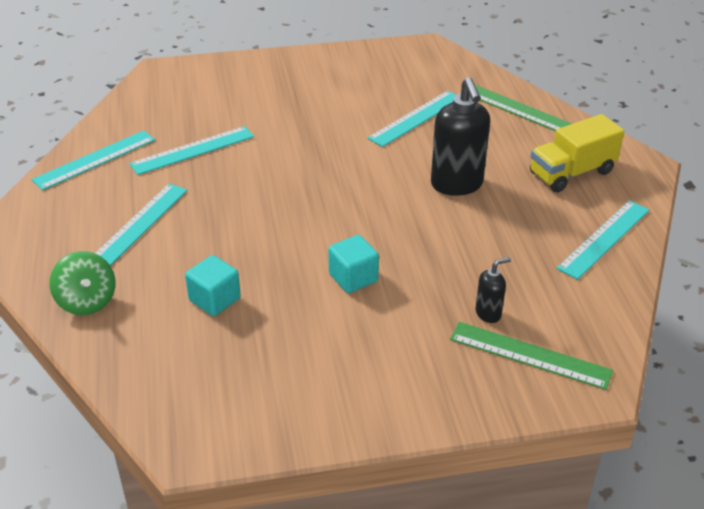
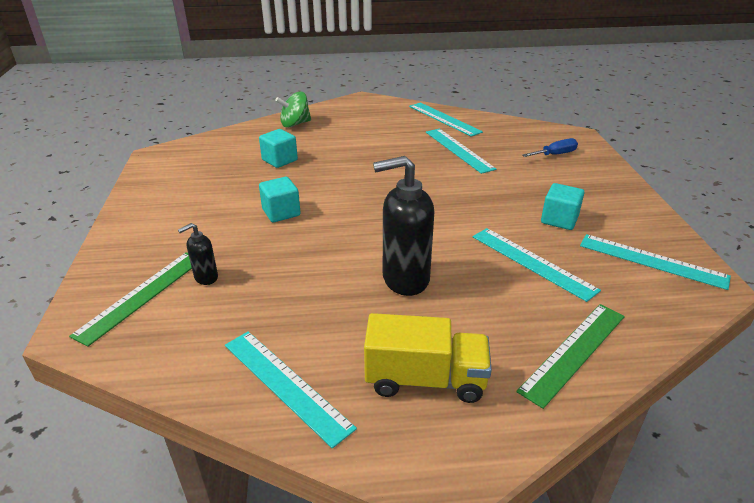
camera: 95 degrees right, 5 degrees down
(139, 225) = (366, 135): turquoise ruler -> turquoise ruler (652, 261)
(209, 88) = (555, 154): none -> blue screwdriver
(345, 99) = (559, 220): none -> turquoise cube
(488, 313) = (206, 277): black soap dispenser -> black soap dispenser turned 75 degrees clockwise
(571, 173) = (425, 379): yellow truck -> yellow truck turned 120 degrees clockwise

